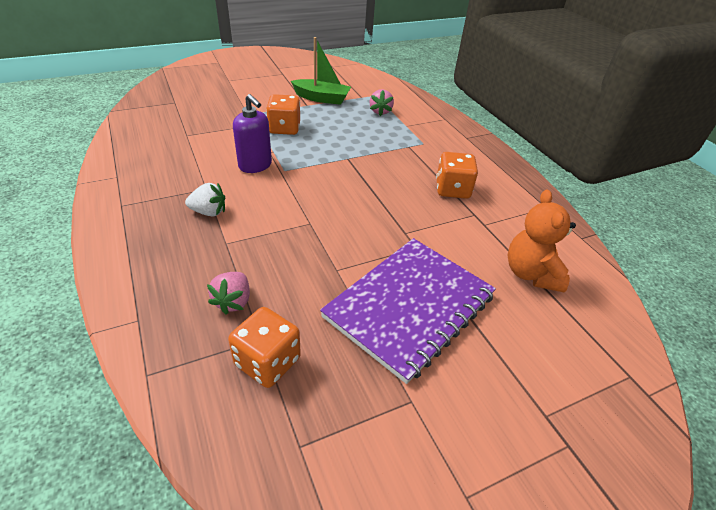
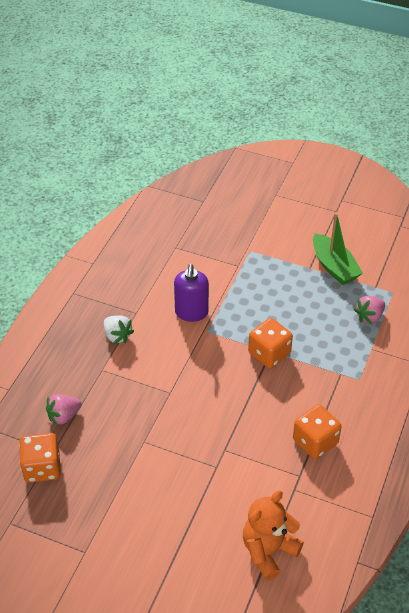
camera: 50 degrees right, 5 degrees up
(284, 128) = (257, 285): orange dice -> orange dice (269, 353)
(409, 307) = (155, 502): purple notebook -> none

